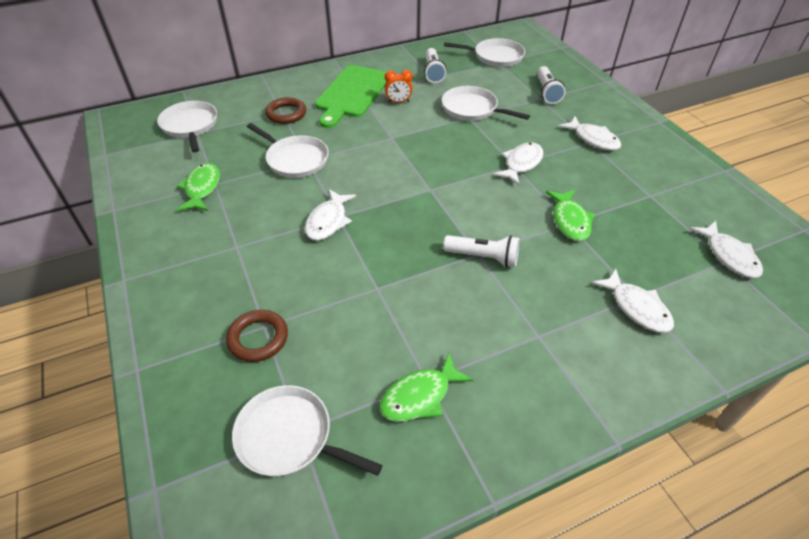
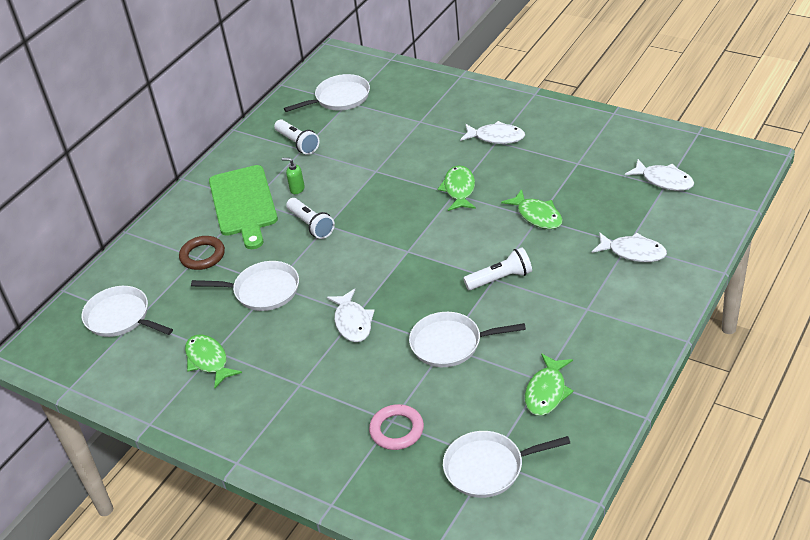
camera: 30 degrees left, 5 degrees down
(258, 338) = (397, 430): brown ring -> pink ring
(398, 102) = (297, 189): orange clock -> green soap dispenser
(472, 109) = (370, 162): white pan -> white pan (450, 344)
(521, 164) = (459, 189): white fish -> green fish
(547, 92) = (420, 112): white flashlight -> white flashlight (311, 225)

